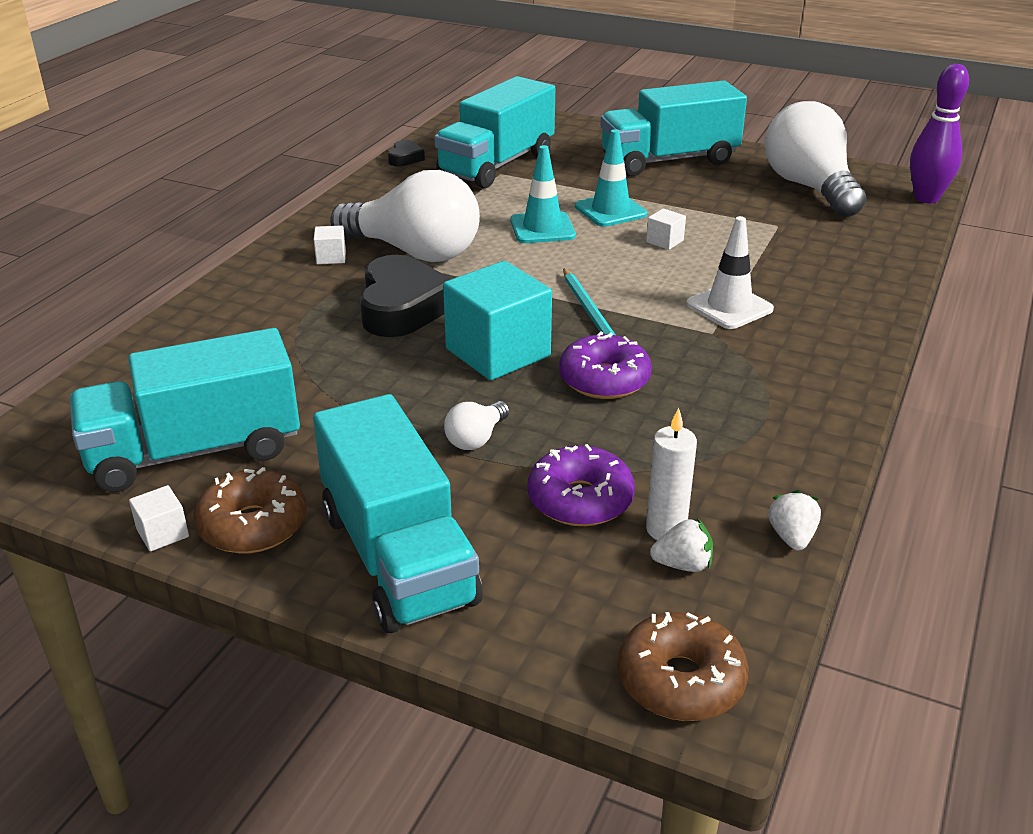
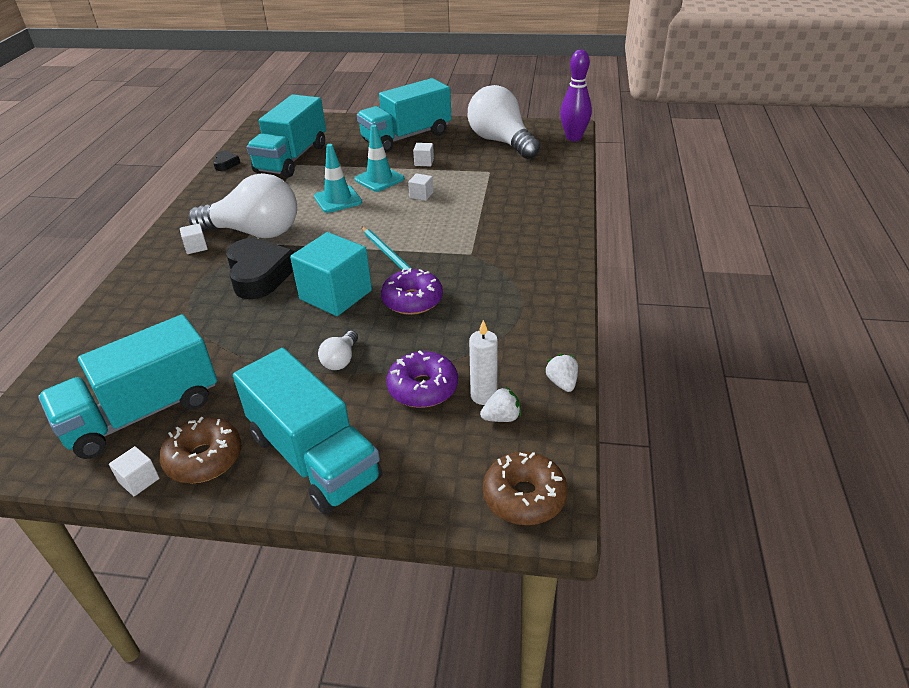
camera: 15 degrees left, 5 degrees up
(683, 198) = (424, 162): none -> white cube
(729, 307) = (476, 233): white traffic cone -> none

